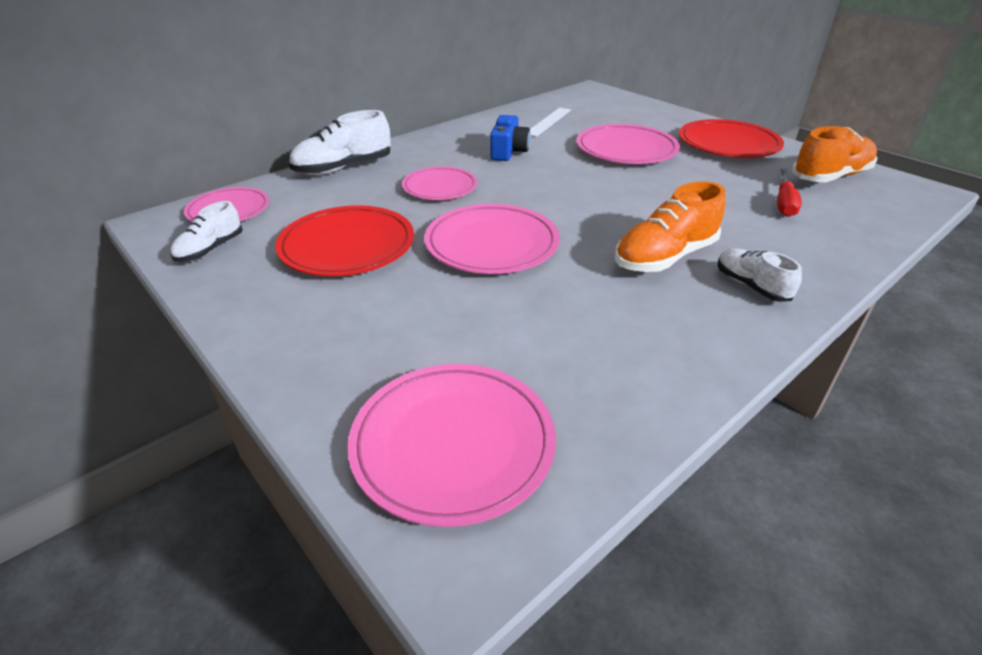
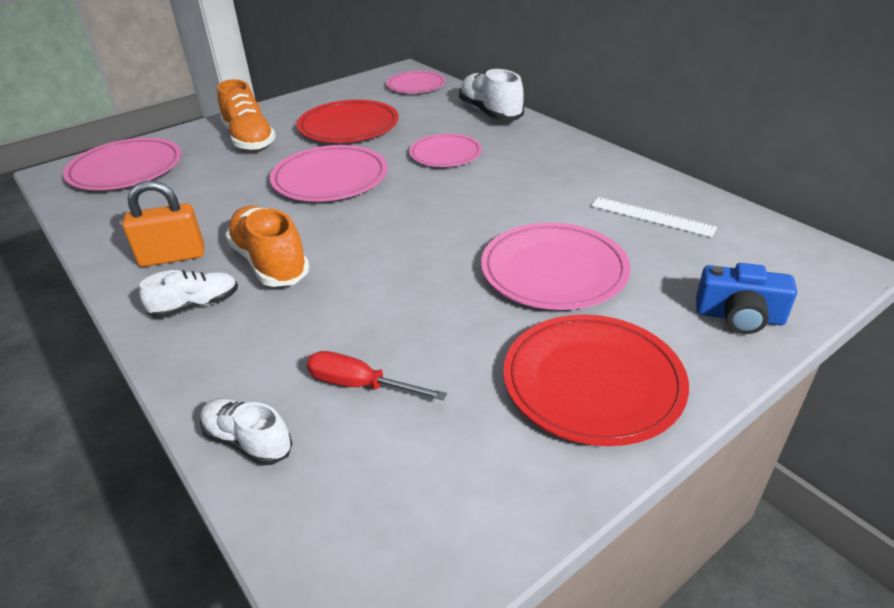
camera: 95 degrees right, 0 degrees up
(210, 249) = (359, 89): white shoe -> white shoe (248, 441)
(508, 151) = (538, 187): blue camera -> blue camera (739, 317)
(682, 321) = (172, 257): none -> orange padlock
(830, 177) = (446, 479): orange shoe -> orange shoe (249, 139)

